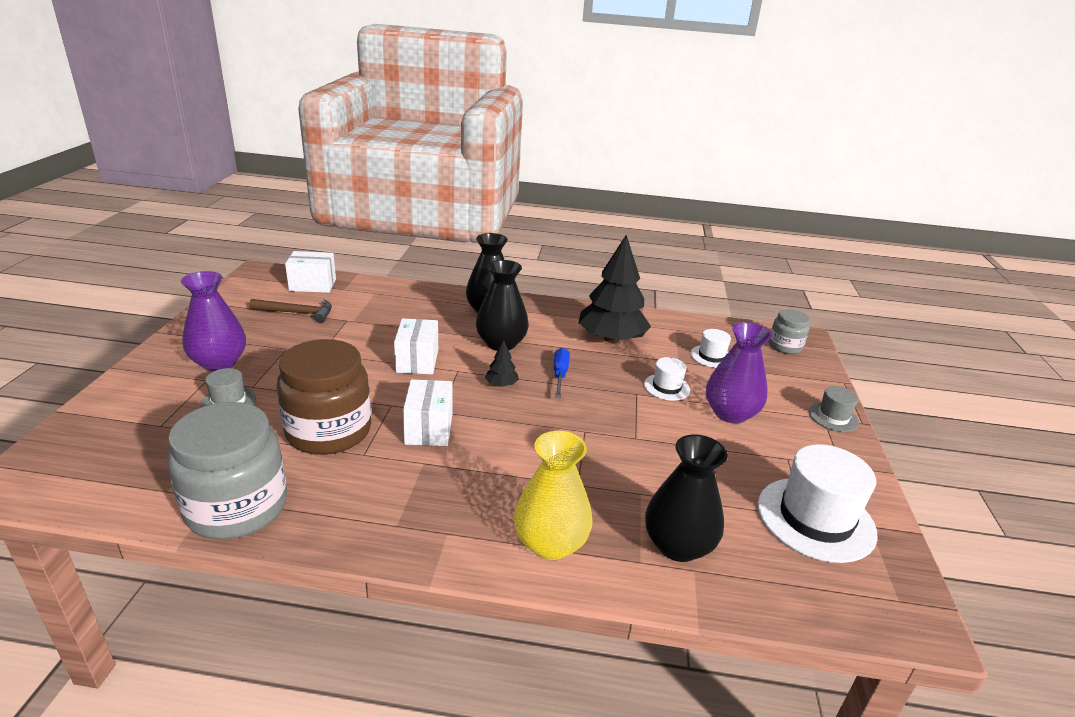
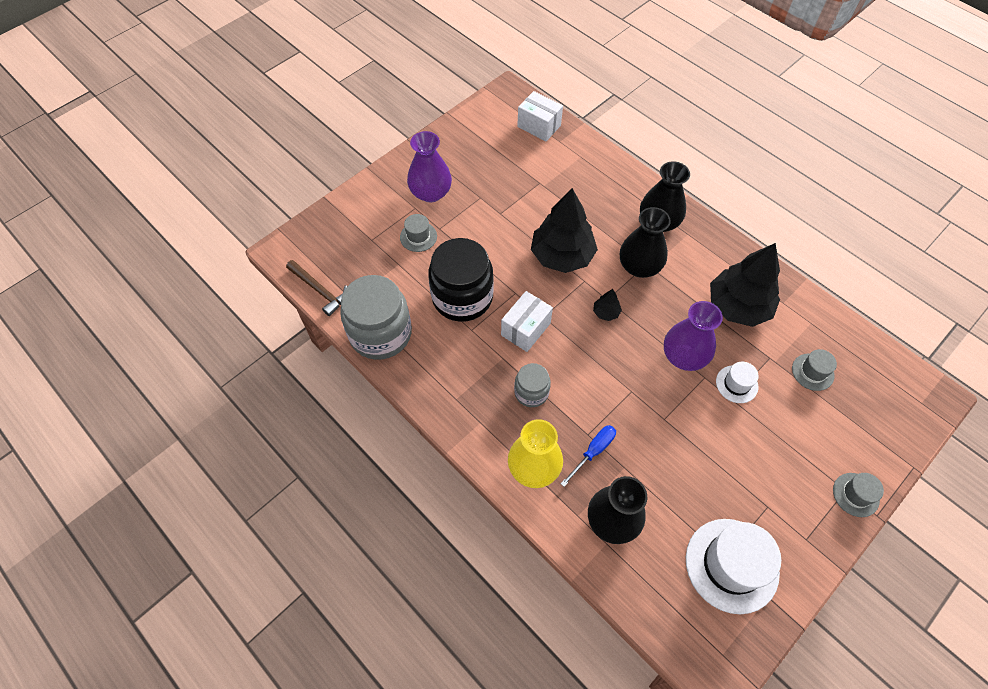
camera: 40 degrees right, 30 degrees up
(298, 313) = (509, 158): brown hammer -> brown hammer (320, 290)
(329, 431) = (462, 297): brown jar -> black jar
(417, 361) = (562, 255): white box -> black tree
(560, 374) = (659, 325): blue screwdriver -> blue screwdriver (593, 451)
(711, 356) = (812, 372): white hat -> grey hat
(730, 413) = (765, 439): purple vase -> purple vase (684, 356)
(785, 346) = (902, 397): grey jar -> grey jar (531, 392)

